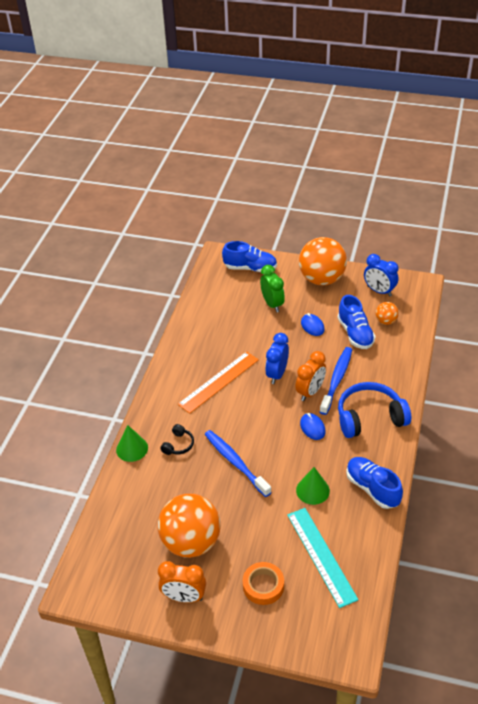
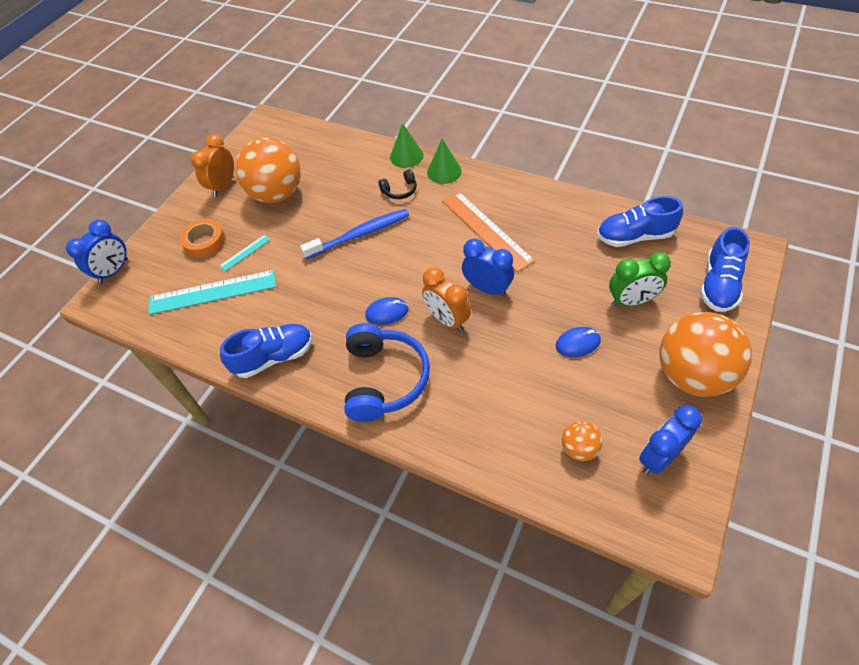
camera: 105 degrees right, 10 degrees up
(178, 445) = (400, 190): black headphones -> black headphones turned 60 degrees counterclockwise
(271, 545) = (245, 252): none -> turquoise ruler
(312, 490) = (296, 298): green cone -> green cone (444, 171)
(316, 658) = (114, 271): none -> blue clock
(336, 380) = (462, 354): blue toothbrush -> none
(355, 333) = (554, 397): blue shoe -> blue shoe (634, 236)

